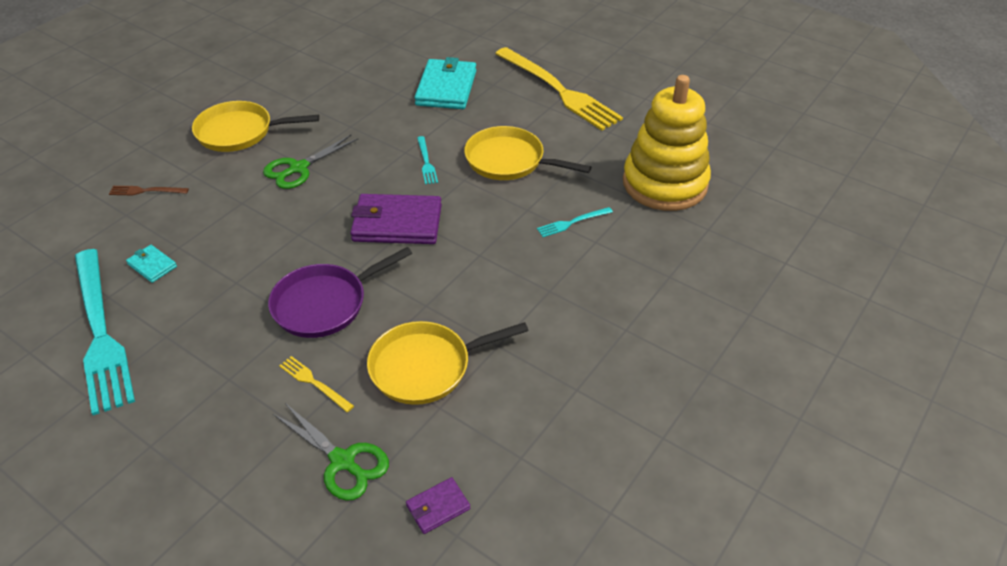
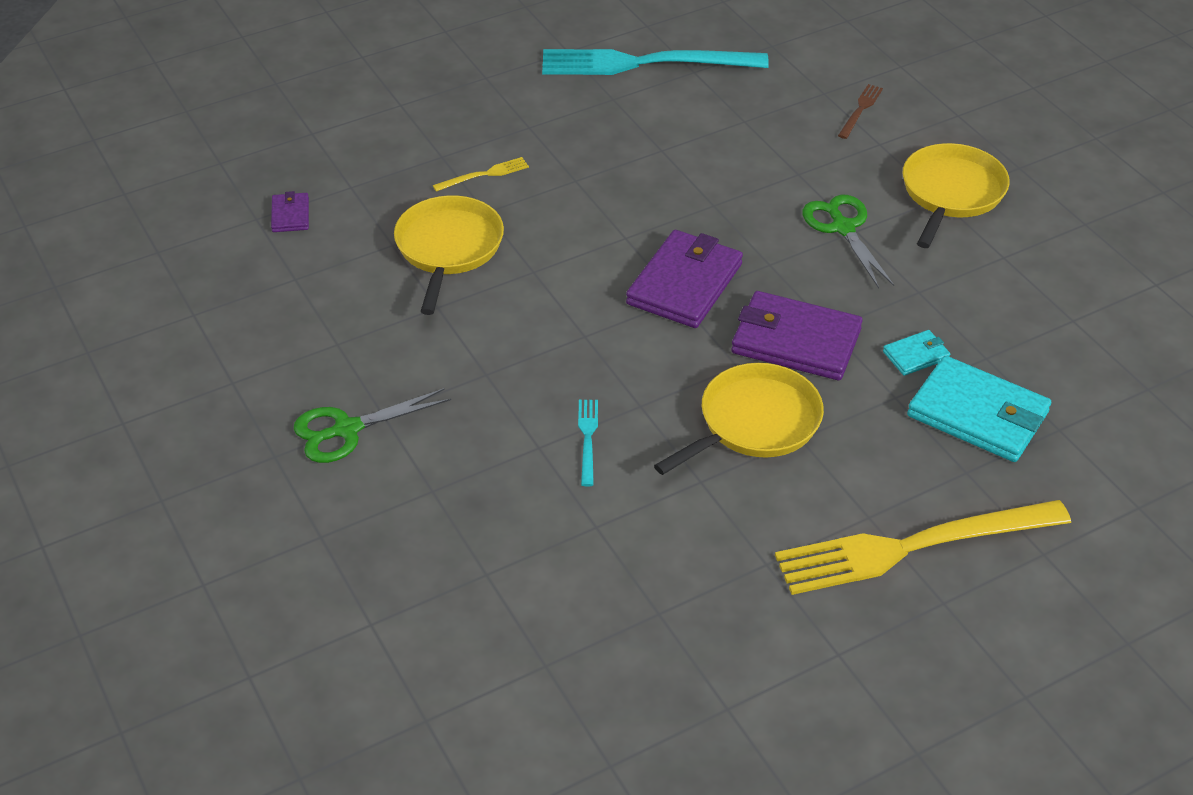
camera: 115 degrees right, 0 degrees up
(152, 265) = (724, 101): turquoise wallet -> turquoise wallet (916, 355)
(325, 304) = (586, 202): purple pan -> none
(343, 461) = (382, 173): green scissors -> green scissors (347, 430)
(426, 162) = (795, 341): turquoise fork -> purple wallet
(664, 183) = (606, 572): yellow stacking toy -> none

